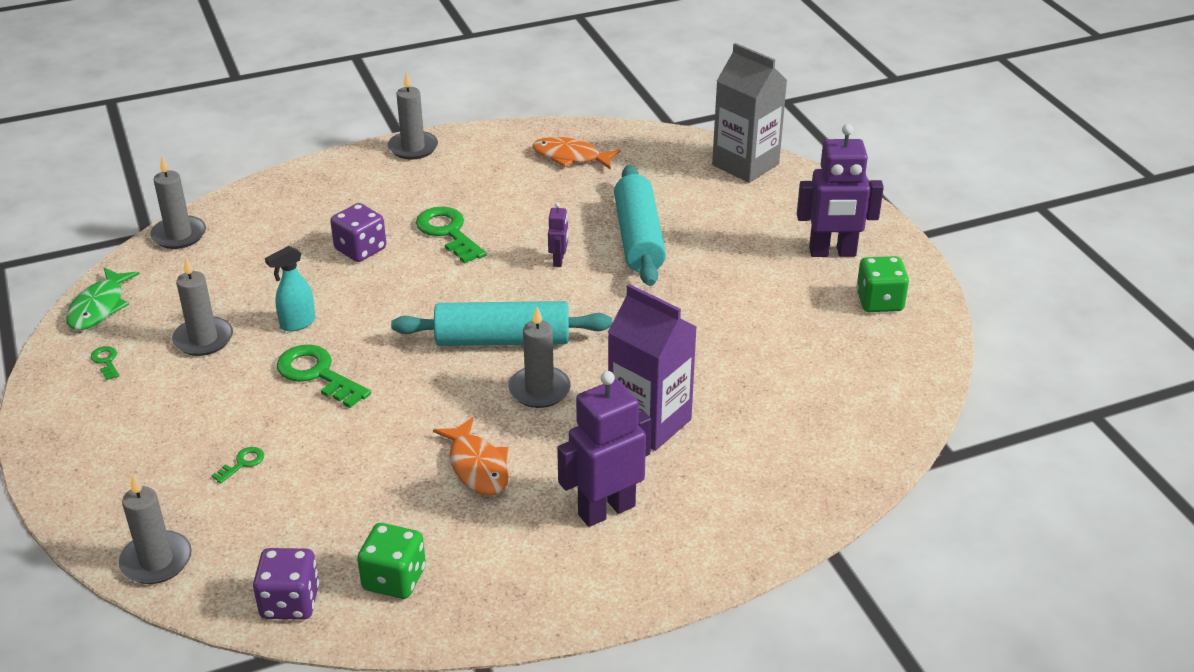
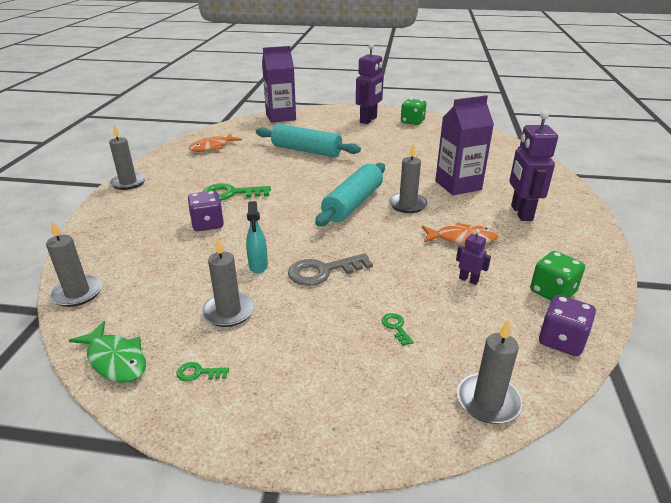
camera: 60 degrees left, 5 degrees down
(317, 374) = (323, 271): green key -> grey key
(559, 260) = (299, 172): purple robot -> purple robot (468, 280)
(745, 164) = (280, 117): grey carton -> purple carton

